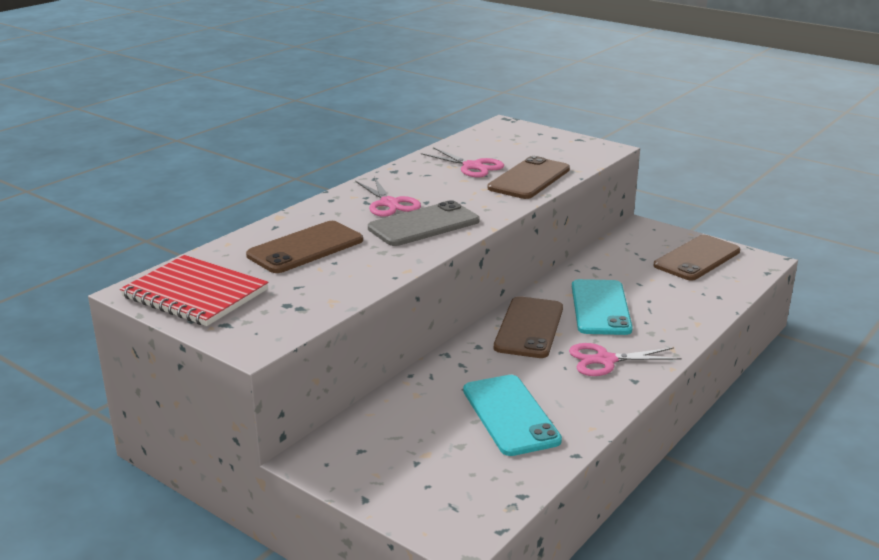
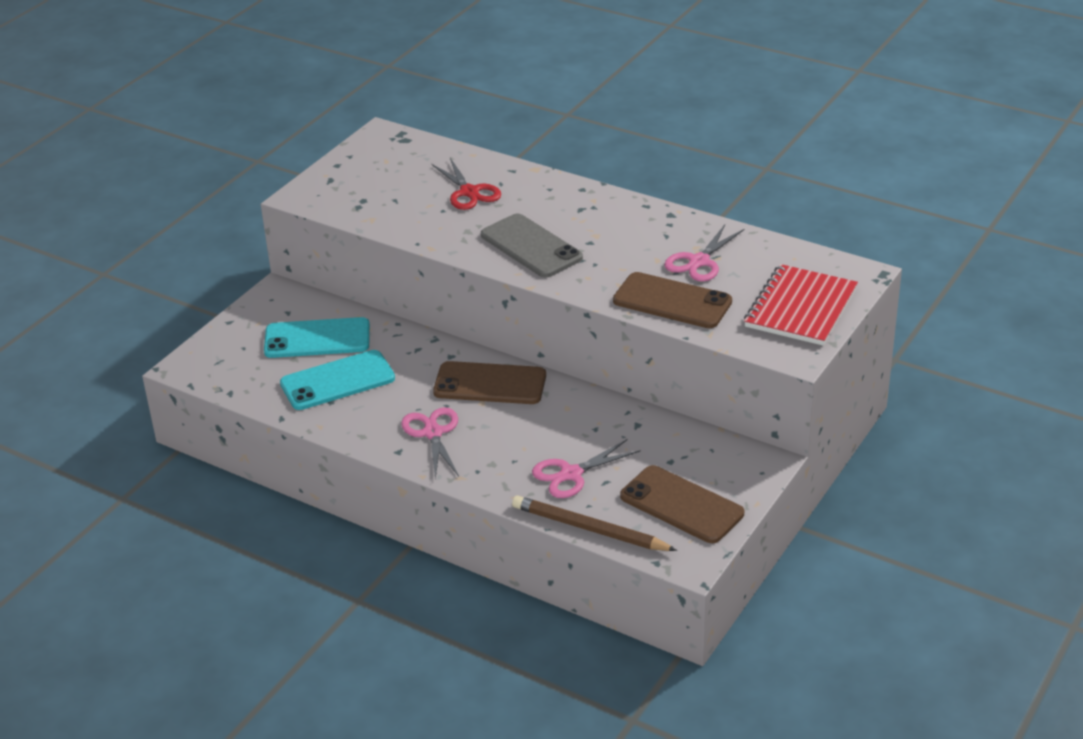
camera: 85 degrees right, 10 degrees up
(195, 293) = (378, 158): red notebook -> red notebook (800, 308)
(305, 248) = (469, 192): brown phone -> red scissors
(389, 203) = (579, 222): pink scissors -> pink scissors (571, 474)
(600, 308) = (540, 429): turquoise phone -> turquoise phone (317, 339)
(733, 295) = (589, 529): none -> brown pencil

